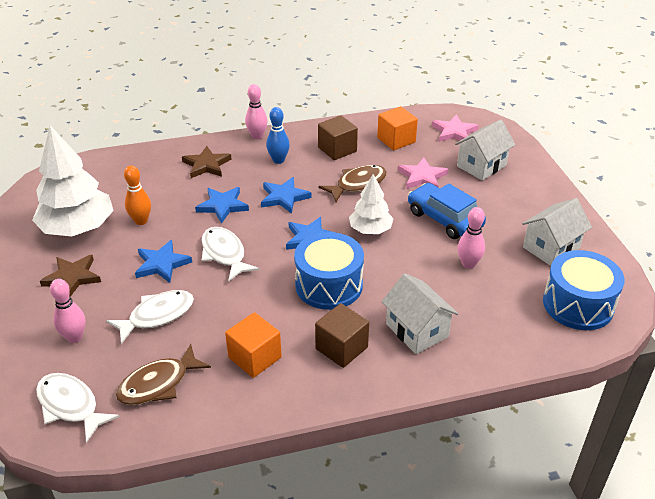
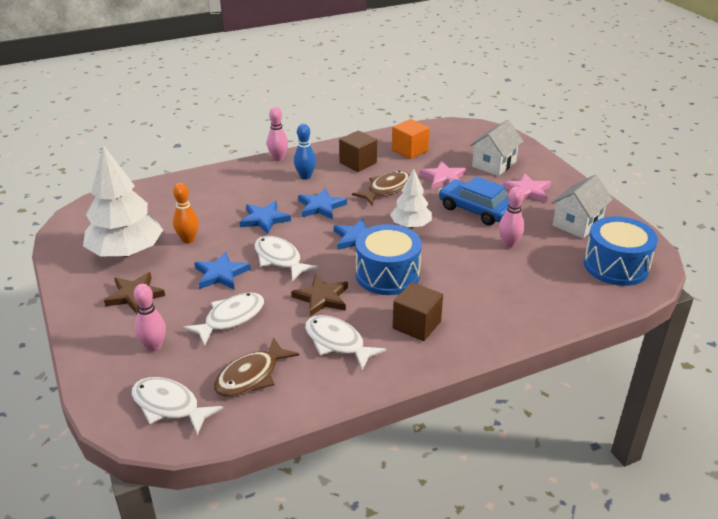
camera: 10 degrees left, 5 degrees down
(206, 165) = (237, 186): brown star -> brown star (322, 298)
(255, 357) = (337, 342): orange cube -> white fish
(417, 330) = (481, 302): white house -> none
(454, 132) = (460, 139): pink star -> pink star (527, 191)

